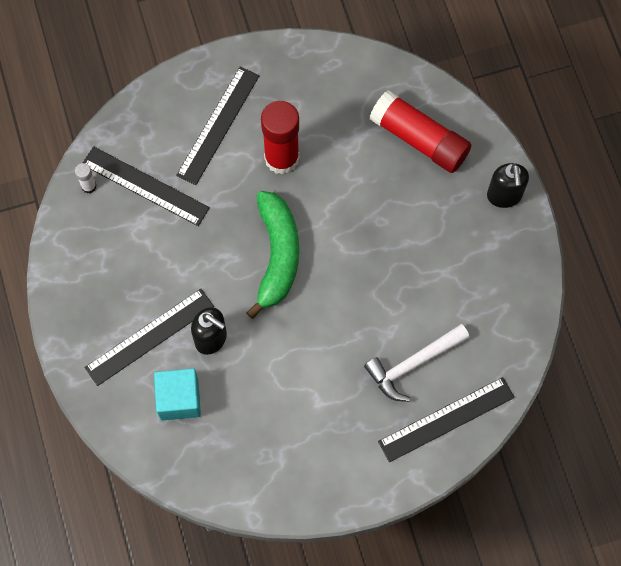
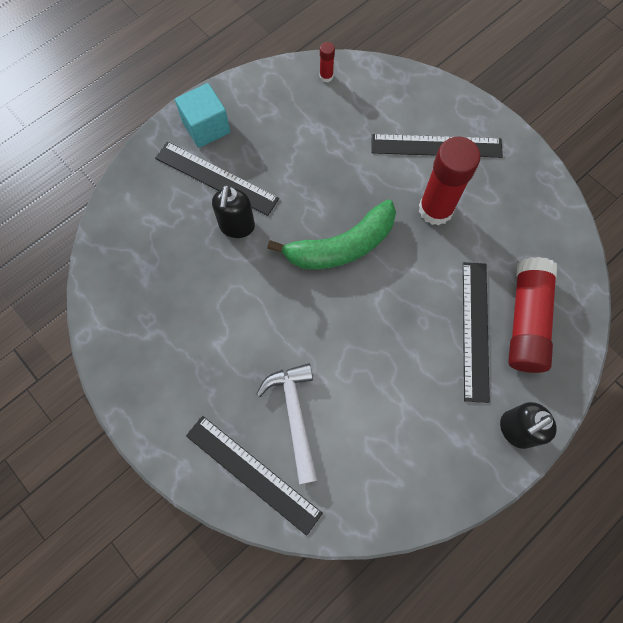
camera: 65 degrees right, 0 degrees up
(89, 186) = (326, 76): white glue stick -> red glue stick
(145, 186) = (349, 116): black ruler -> black ruler (475, 330)
(179, 399) = (170, 225): turquoise cube -> turquoise cube (206, 127)
(413, 364) = (294, 415): white hammer -> white hammer turned 45 degrees clockwise

